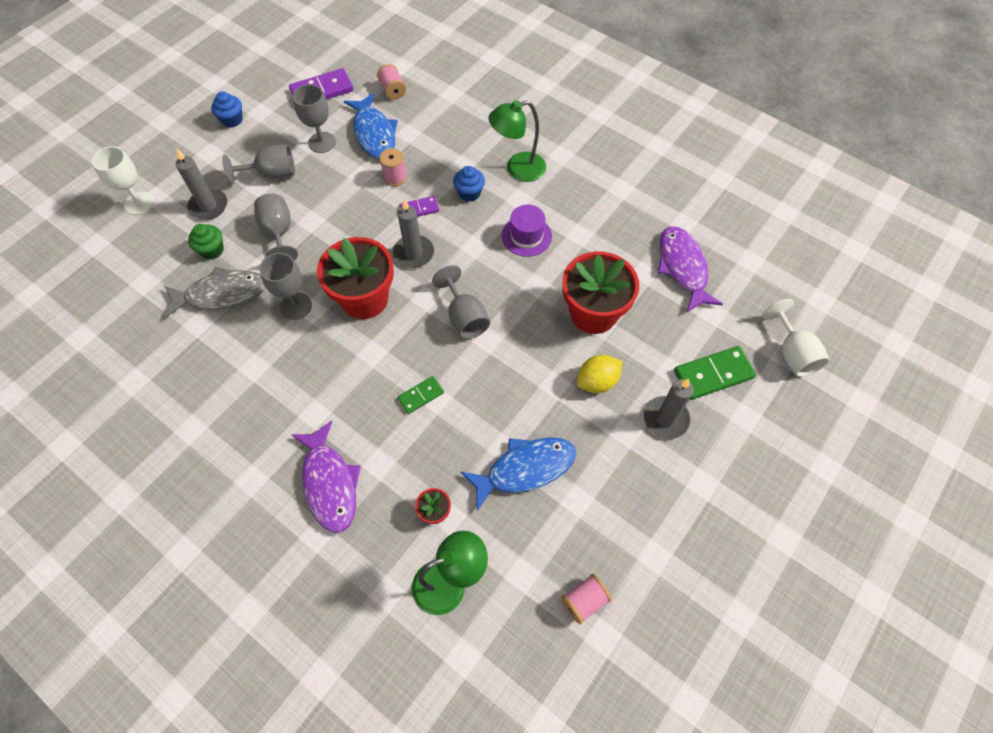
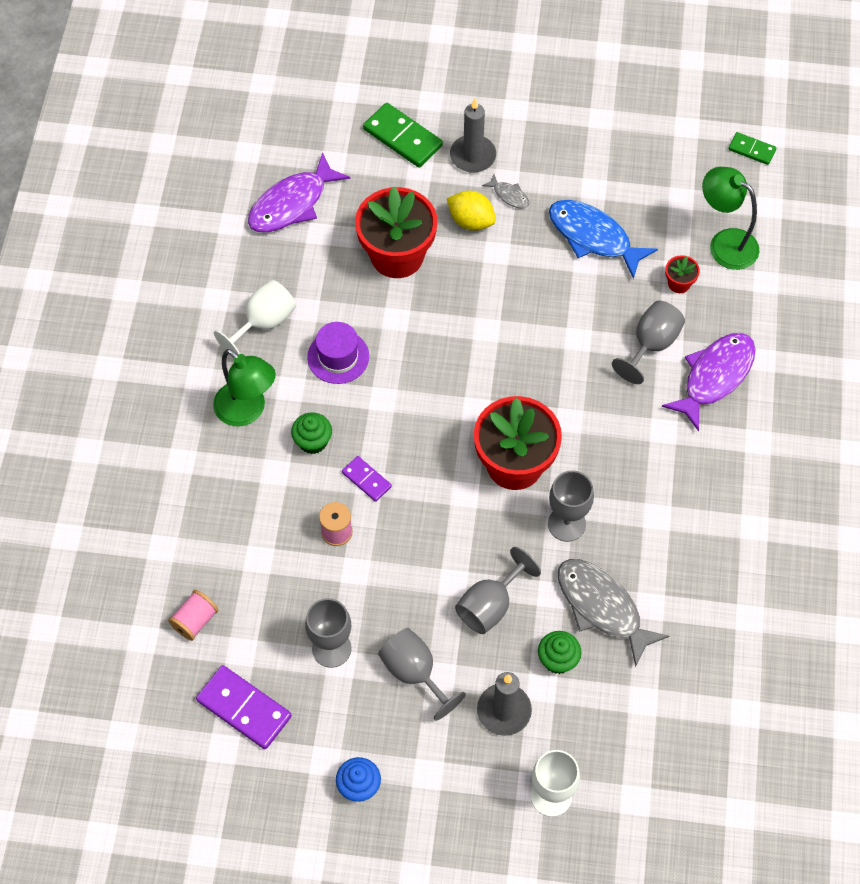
camera: 120 degrees left, 0 degrees up
(374, 133) = (281, 597): blue fish -> none
(414, 253) = (429, 451): grey candle -> none
(421, 396) = (583, 353): green domino -> green domino (751, 150)
(464, 317) = (475, 361): grey goblet -> grey goblet (651, 344)
(469, 193) = (313, 441): blue cupcake -> green cupcake
(584, 601) = (670, 149): pink spool -> none
(607, 425) = (509, 195): none -> grey fish
(792, 353) = (339, 87): white goblet -> white goblet (264, 323)

